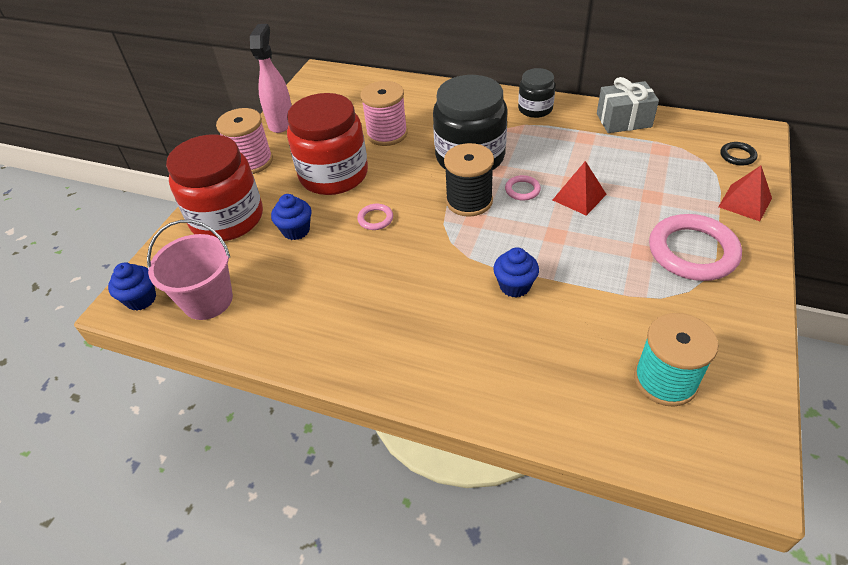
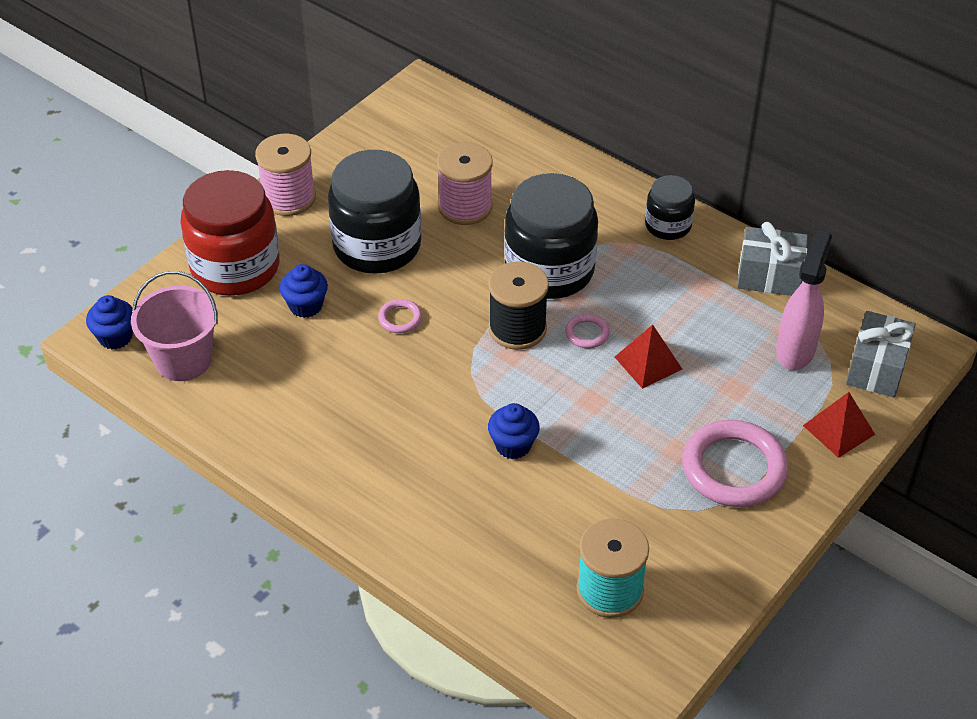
camera: 15 degrees right, 0 degrees up
(281, 122) = (344, 150): pink spray bottle -> pink spray bottle (795, 350)
(333, 175) = (377, 246): red jar -> black jar
(737, 156) = (876, 368): black ring -> grey gift

